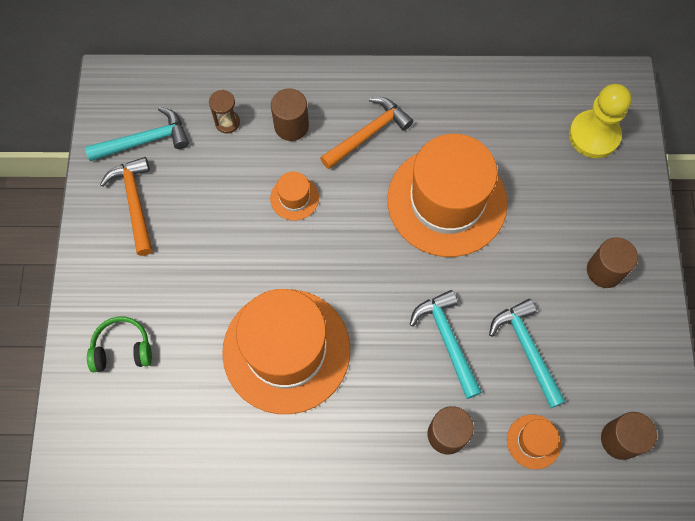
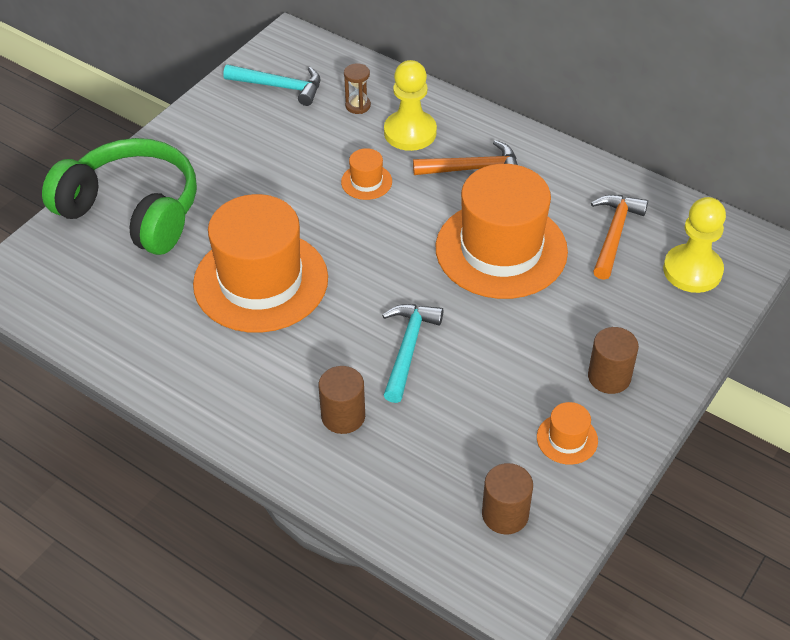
camera: 35 degrees right, 20 degrees down
(122, 349) = (132, 211): green headphones -> green headphones, size x2.28
(134, 202) = (233, 122): orange hammer -> orange hammer (614, 234)
(291, 126) = (410, 132): brown cylinder -> yellow pawn
(527, 349) = (477, 395): turquoise hammer -> none
(533, 441) = (418, 467): orange hat -> orange hat (567, 439)

